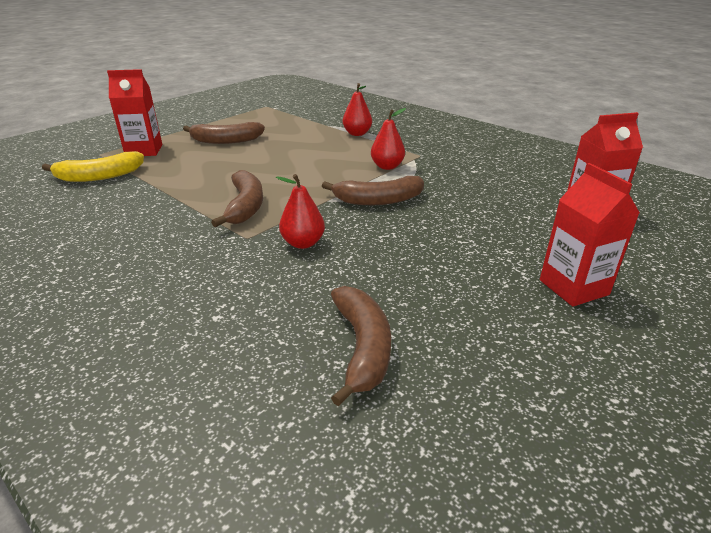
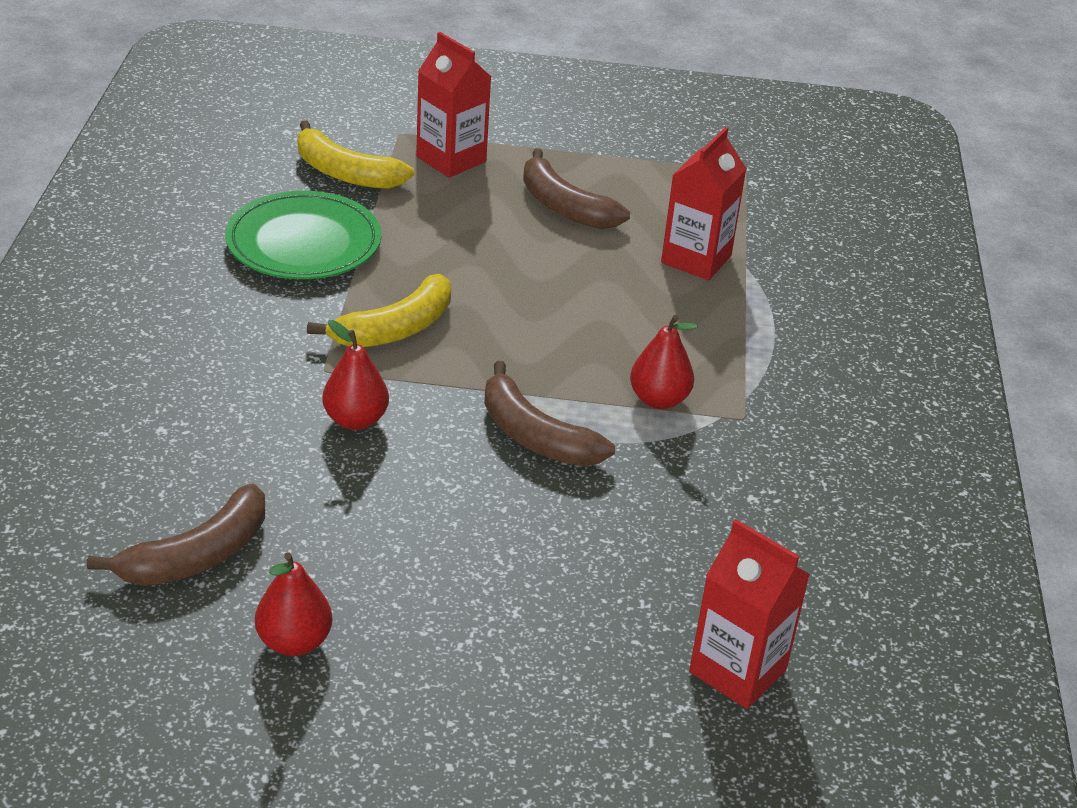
camera: 50 degrees right, 5 degrees up
(131, 206) = (303, 243): none -> green plate
(245, 206) = (395, 329): brown banana -> yellow banana
(357, 133) = (751, 316): red pear -> red pear (294, 642)
(573, 287) = (474, 698): red carton -> red carton (696, 259)

